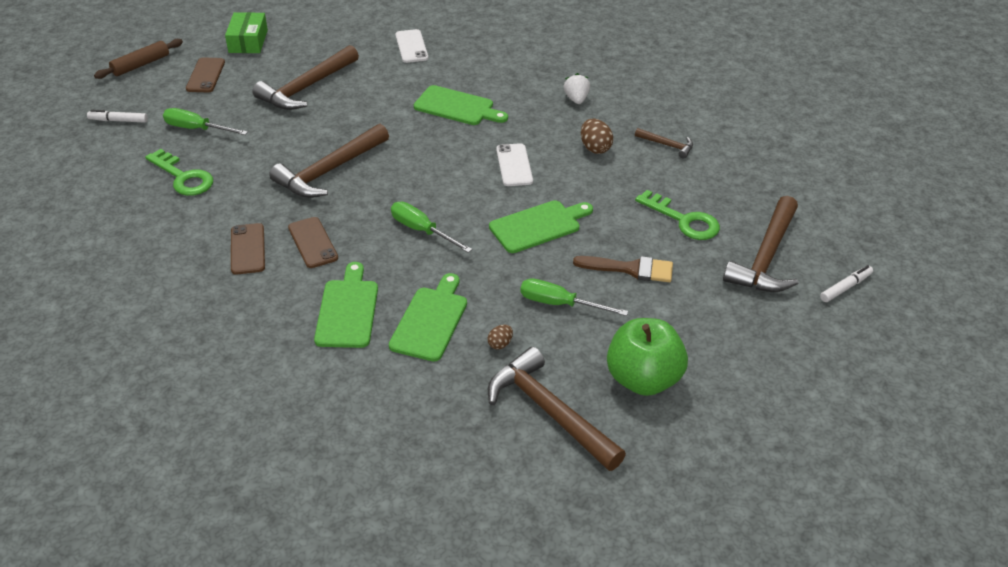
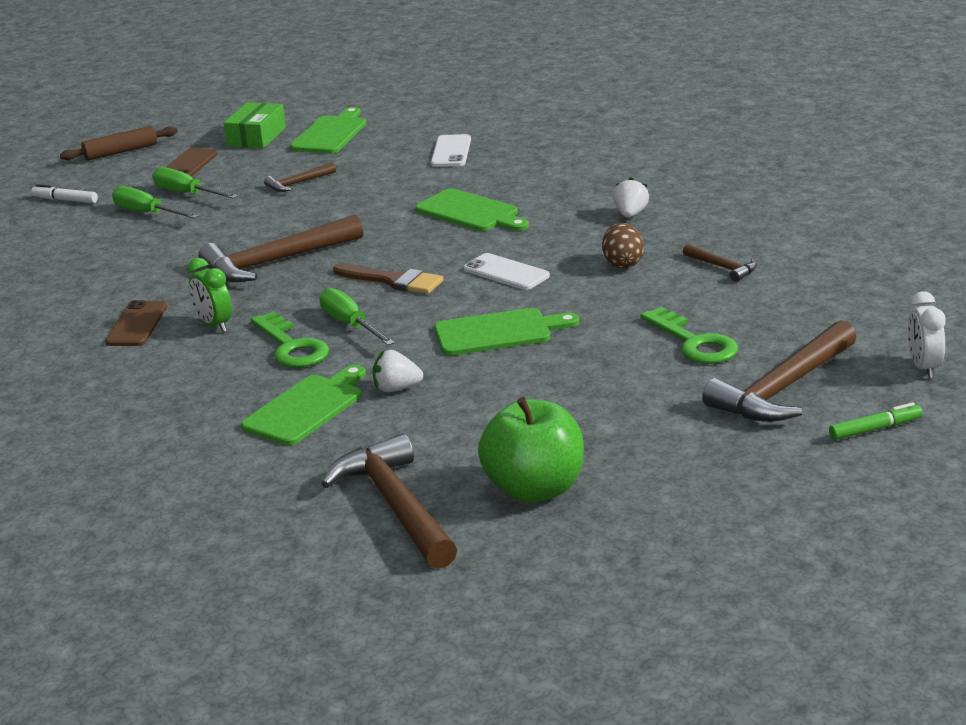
camera: 20 degrees right, 15 degrees down
(183, 177) = (105, 255): green key -> green key (292, 347)
(307, 87) = (298, 183): brown hammer -> brown hammer, size x0.49
(313, 243) = (214, 325): brown phone -> green clock
(348, 310) = (216, 389): green cutting board -> green cutting board (331, 134)
(490, 292) = (396, 389): none -> white strawberry
(500, 344) = (376, 438): brown egg -> none
(514, 165) = (506, 272): white phone -> white phone turned 60 degrees counterclockwise
(559, 304) = (476, 408): green screwdriver -> green screwdriver (186, 193)
(630, 269) = (590, 384): brown brush -> brown brush (393, 281)
(845, 287) = (875, 429): white marker -> green marker
(848, 226) = (924, 367): none -> white clock

